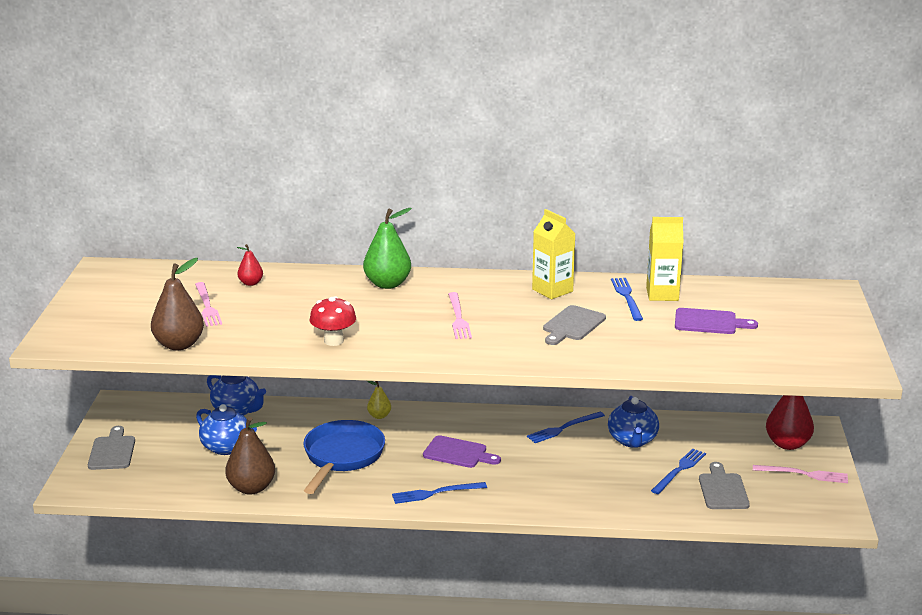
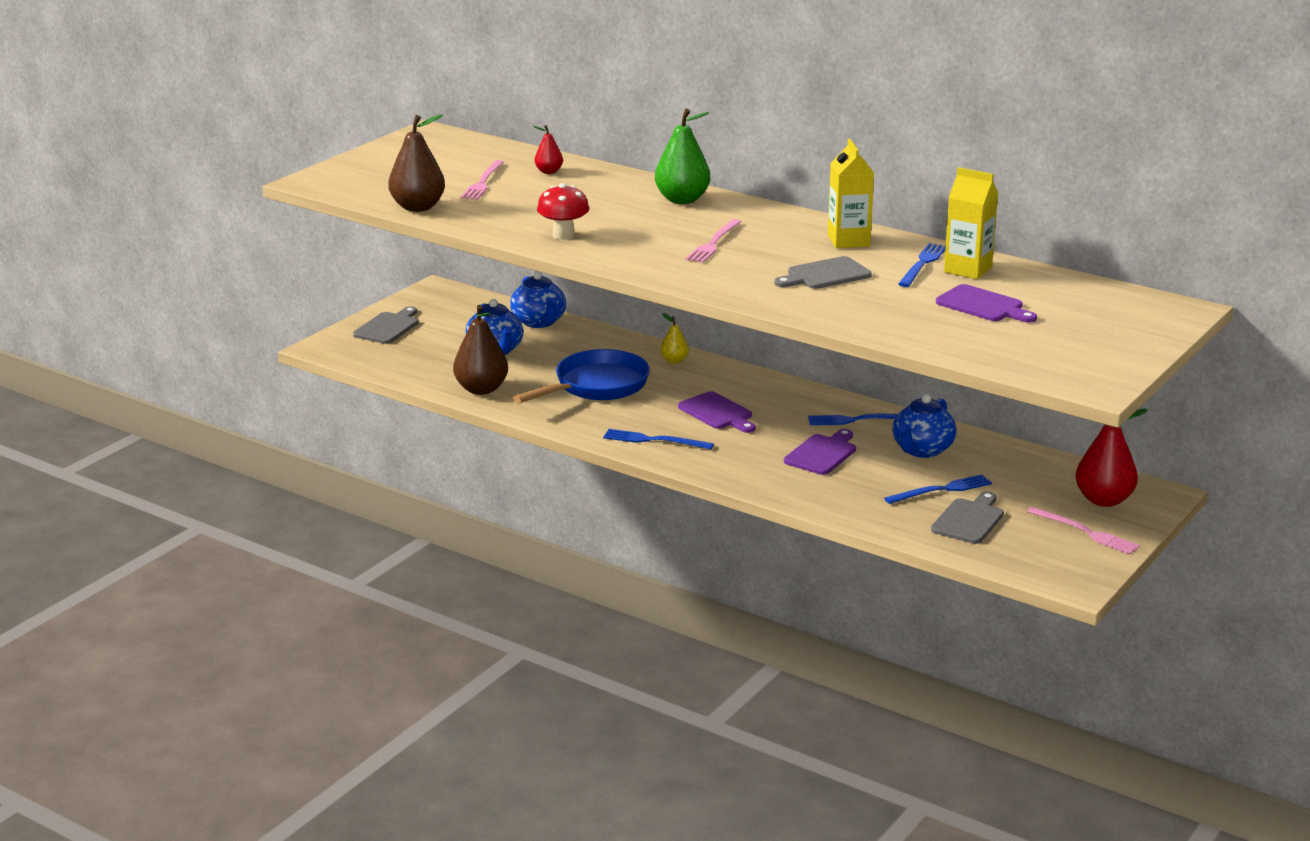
camera: 30 degrees right, 0 degrees up
(569, 465) = (822, 454): none -> purple cutting board

